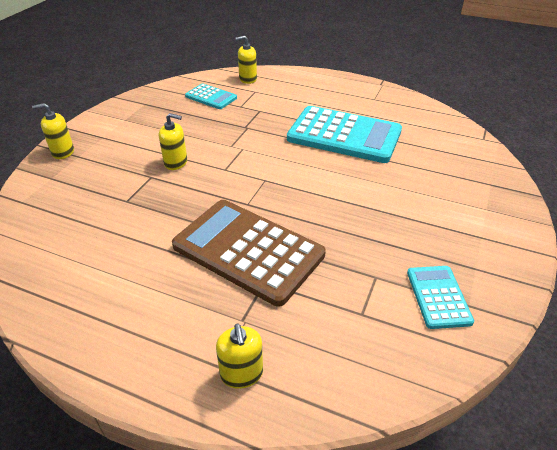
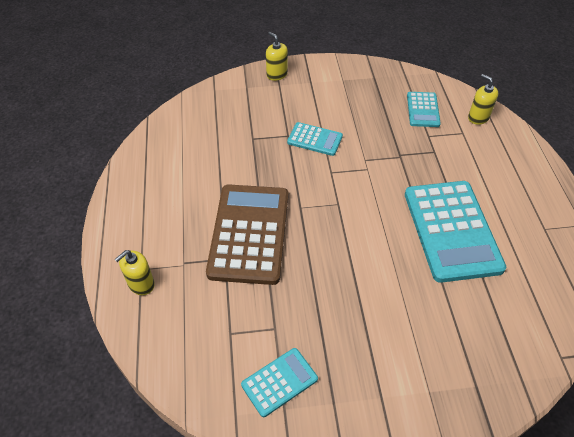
camera: 60 degrees right, 10 degrees up
(176, 162) = (315, 139): yellow soap dispenser -> turquoise calculator

